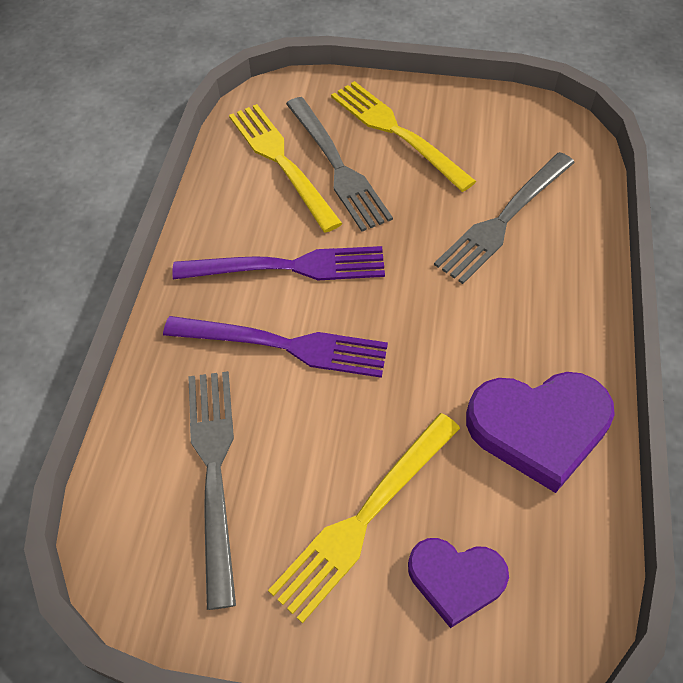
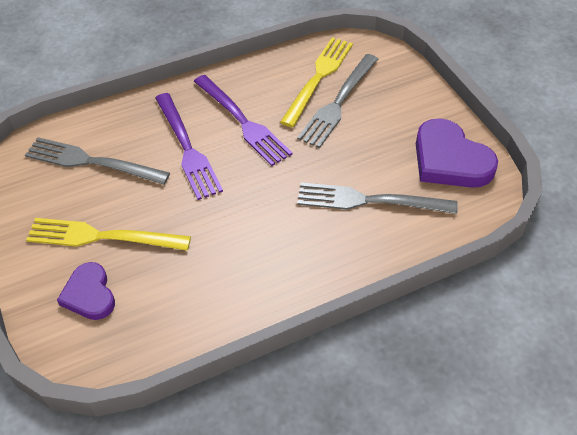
camera: 55 degrees right, 5 degrees down
(214, 469) = (90, 162): grey fork -> grey fork turned 120 degrees counterclockwise
(395, 131) = (394, 113): yellow fork -> none
(539, 428) = (216, 290): purple heart -> purple heart (450, 160)

